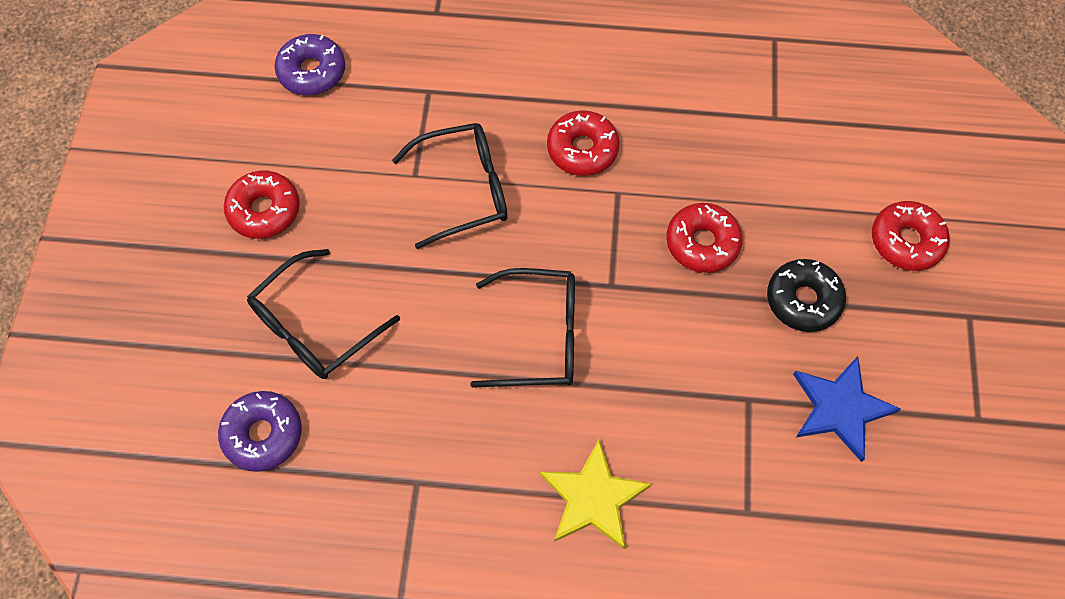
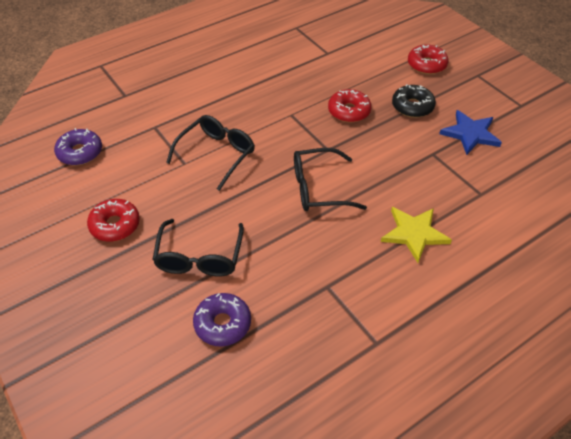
camera: 40 degrees left, 15 degrees down
(540, 337) = (318, 188): black glasses -> black glasses turned 150 degrees counterclockwise
(582, 149) = (257, 108): red donut -> none

